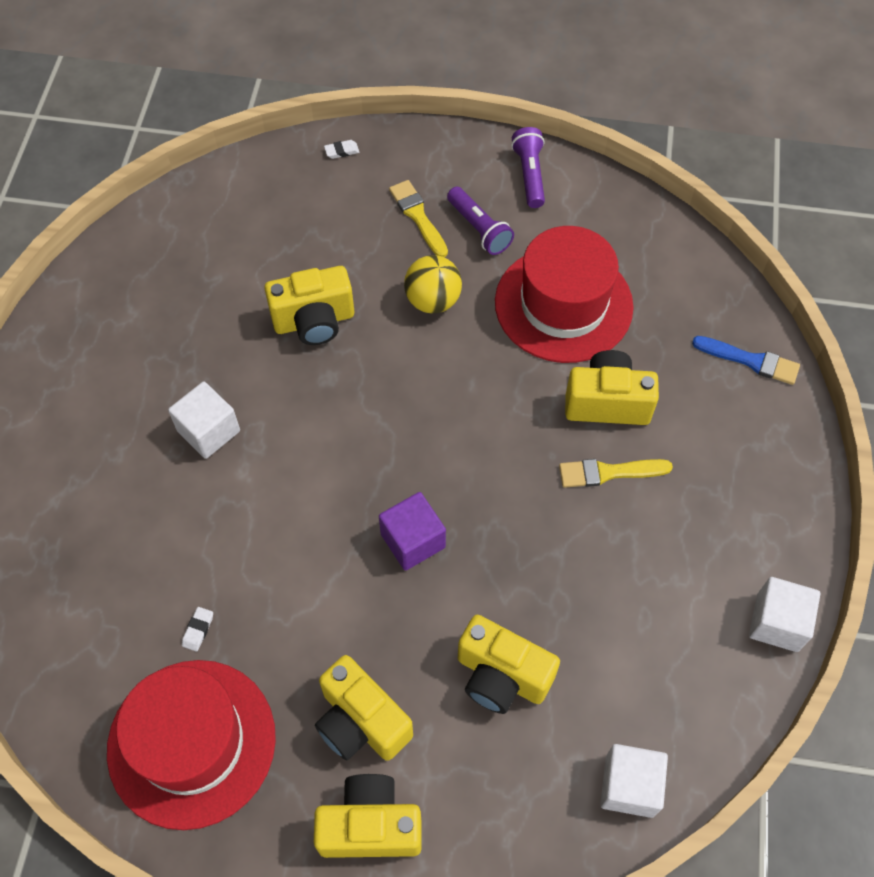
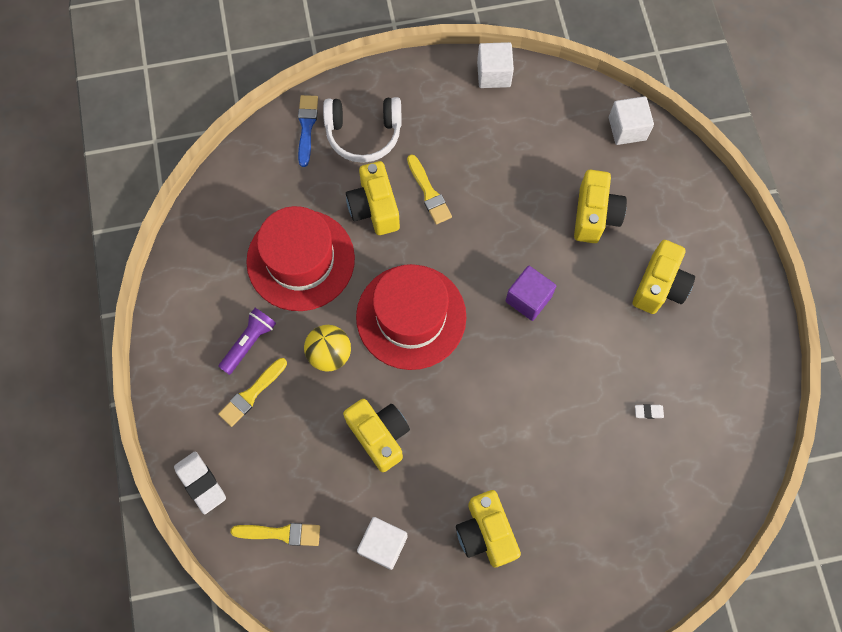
camera: 110 degrees left, 10 degrees up
(192, 742) = (718, 382): red hat -> red hat (411, 316)
(209, 431) = (502, 473): white cube -> white cube (383, 544)
(255, 203) = (280, 533): none -> yellow brush
(342, 151) = (201, 483): white eraser -> white eraser, size x2.05
(370, 825) = (715, 258): yellow camera -> yellow camera (485, 533)
(529, 175) = (181, 322): purple flashlight -> none
(722, 423) = (363, 133): none -> white headphones

